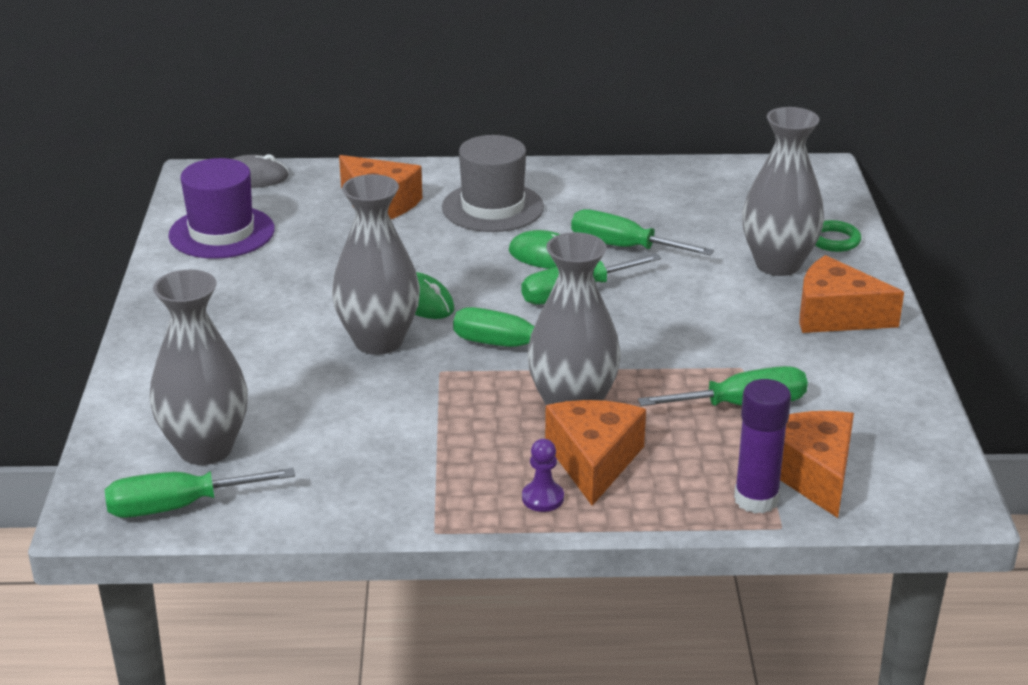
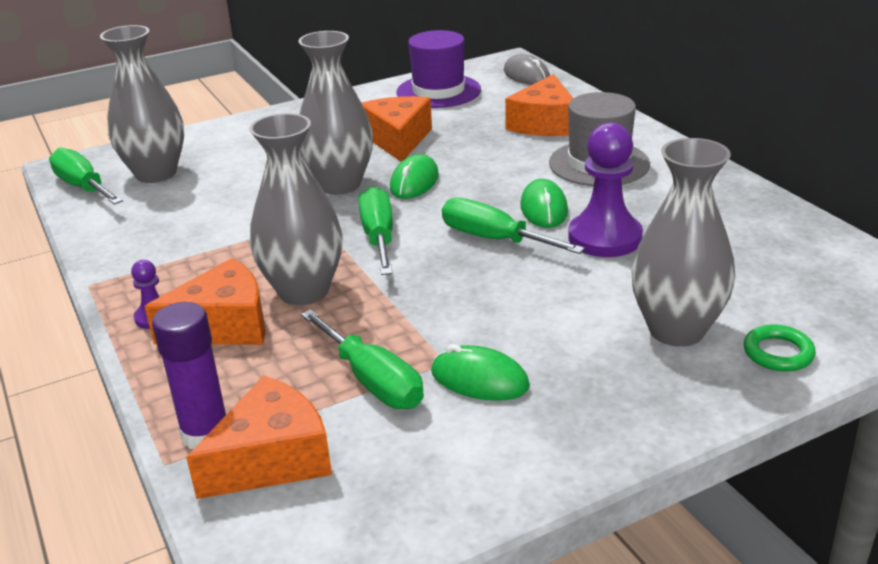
camera: 65 degrees right, 0 degrees up
(623, 247) = (605, 238): green screwdriver -> purple pawn
(777, 359) = (479, 379): none -> green mouse
(836, 315) = (609, 396): orange cheese -> orange cheese (398, 140)

